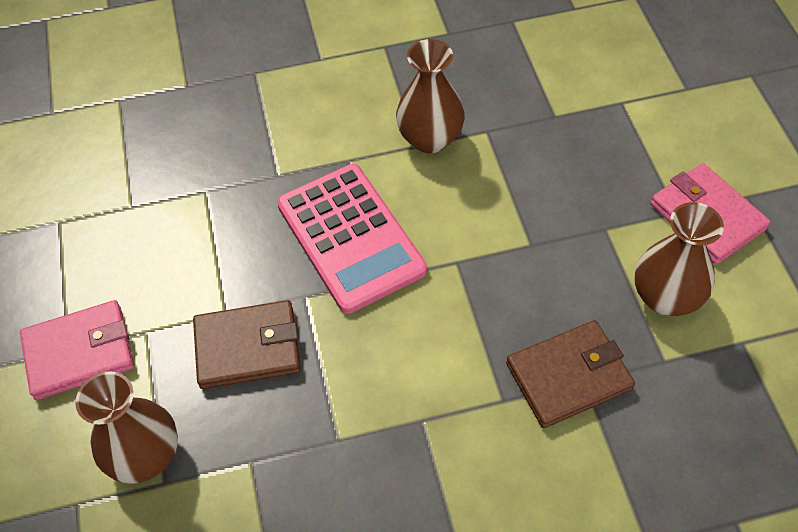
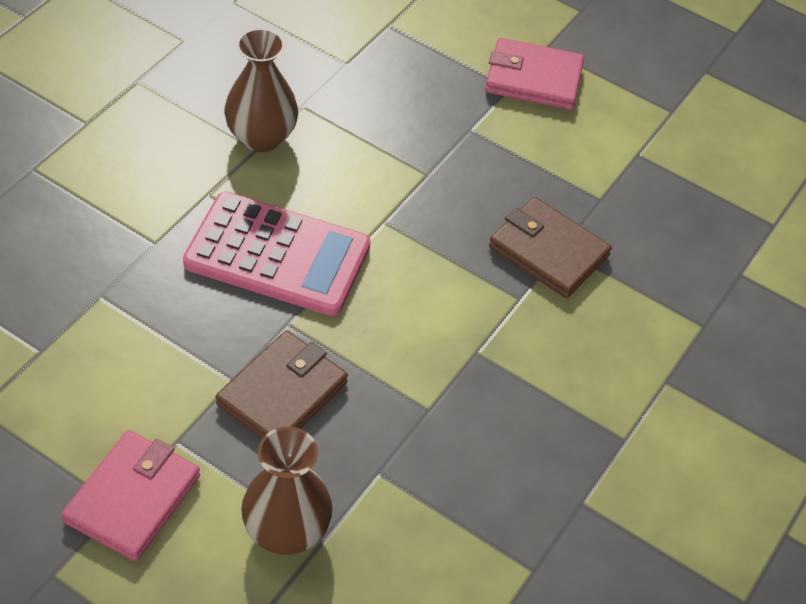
camera: 50 degrees left, 5 degrees down
(568, 376) = (548, 251): brown wallet -> brown wallet turned 75 degrees counterclockwise
(666, 297) = (560, 154): brown vase -> none

